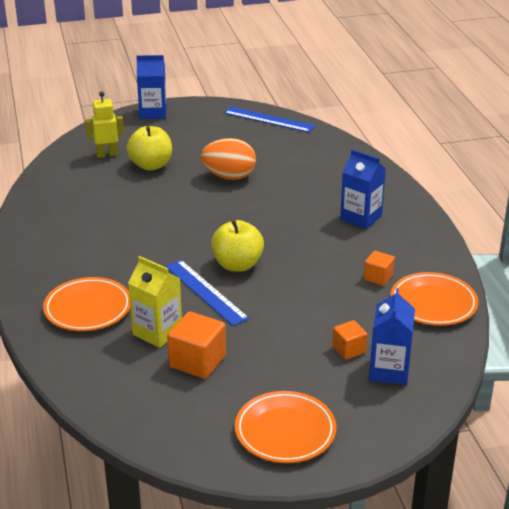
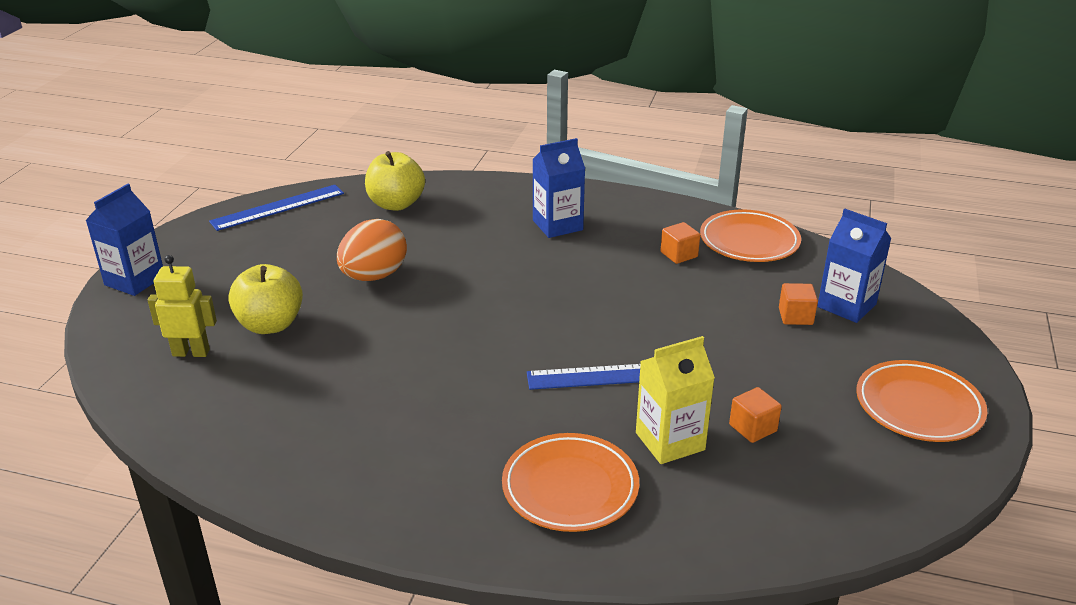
camera: 60 degrees left, 0 degrees up
(107, 154) = (191, 352): yellow robot -> yellow robot turned 75 degrees clockwise
(197, 361) = (753, 428): orange cube -> orange cube, size x0.60
(237, 265) = (575, 334): yellow apple -> yellow apple (396, 204)

